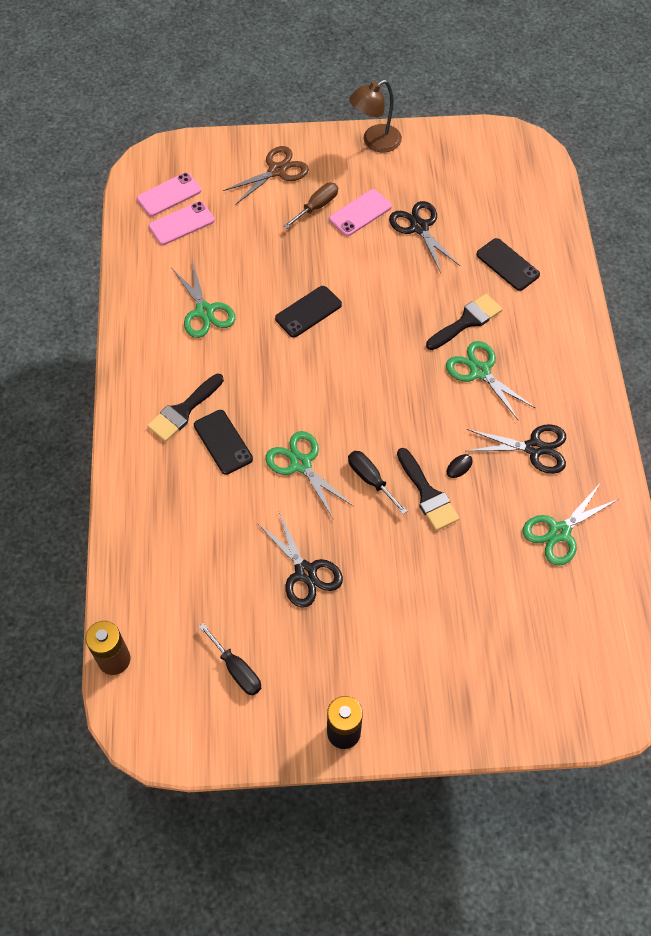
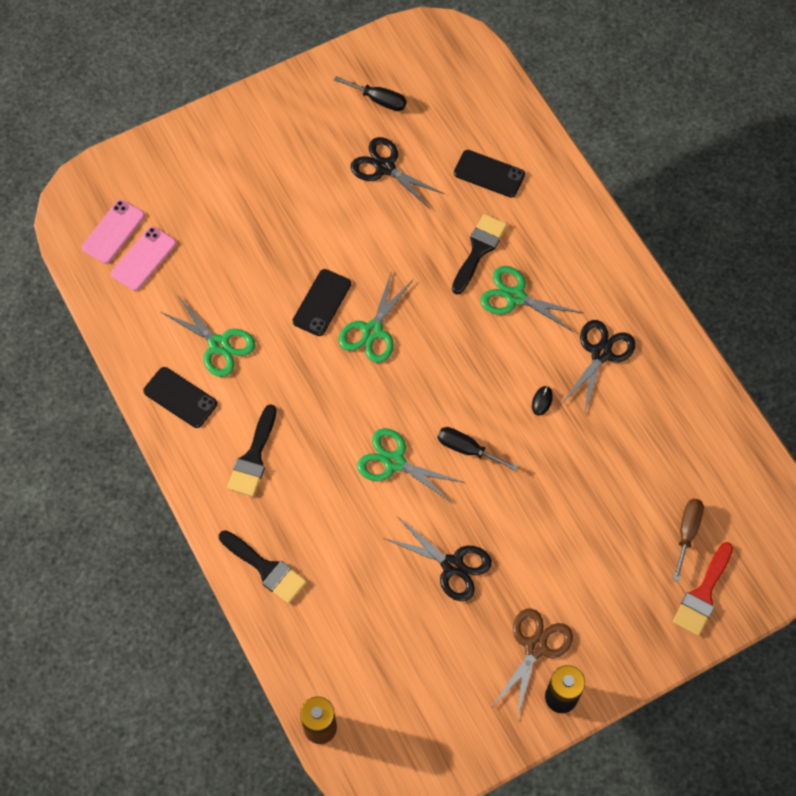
camera: 25 degrees left, 5 degrees up
(223, 442) = (309, 472): black phone -> black phone (180, 397)
(236, 669) = (437, 685): black screwdriver -> black screwdriver (379, 100)
(277, 171) = (211, 161): brown scissors -> brown scissors (535, 647)
(317, 206) = (272, 185): brown screwdriver -> brown screwdriver (687, 532)
(360, 213) = (319, 175): pink phone -> none
(375, 142) = (294, 89): brown lamp -> none
(427, 494) = (526, 441): black brush -> black brush (266, 569)
(526, 700) = (703, 594): none -> red brush
(534, 448) = (601, 353): black scissors -> black scissors turned 45 degrees counterclockwise
(559, 532) = (660, 425): green scissors -> green scissors (372, 331)

